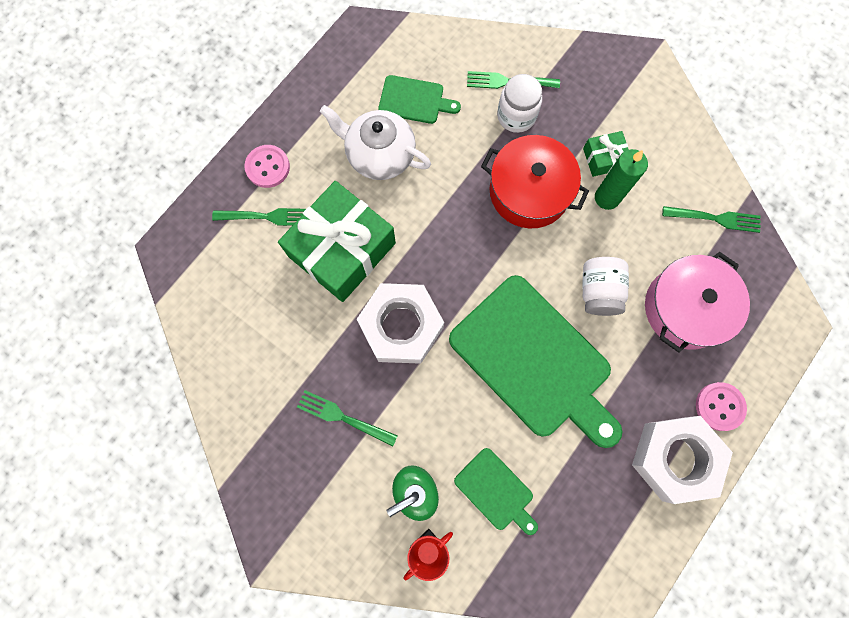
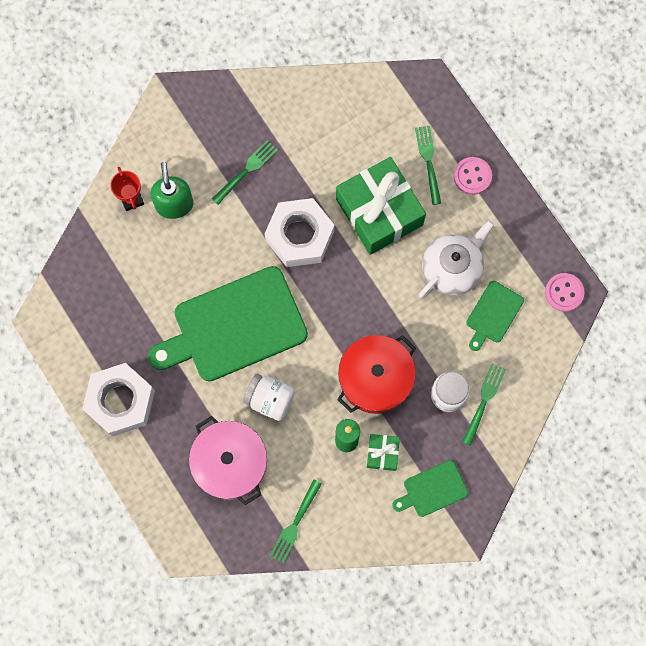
camera: 110 degrees right, 0 degrees up
(265, 217) = (429, 162): green fork -> green fork turned 150 degrees clockwise
(496, 491) = (150, 260): green cutting board -> green cutting board (432, 489)
(719, 406) = (144, 454): pink button -> pink button (564, 292)

